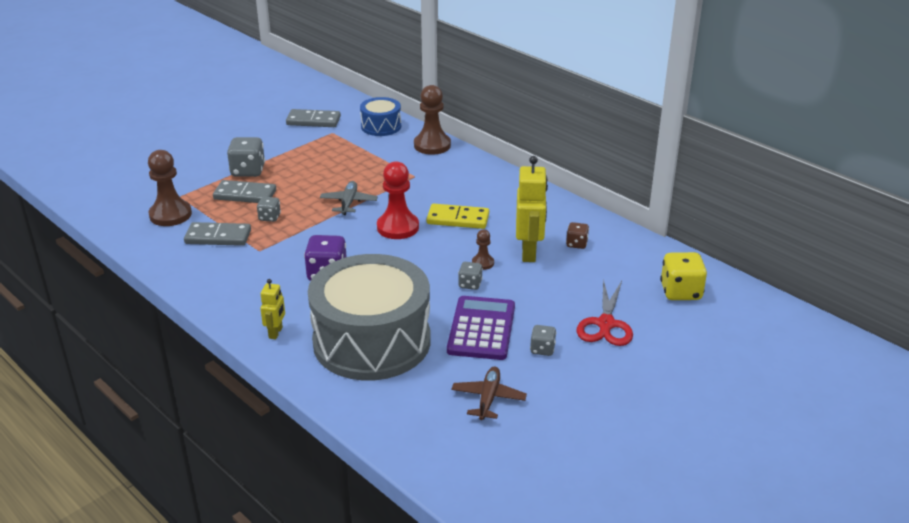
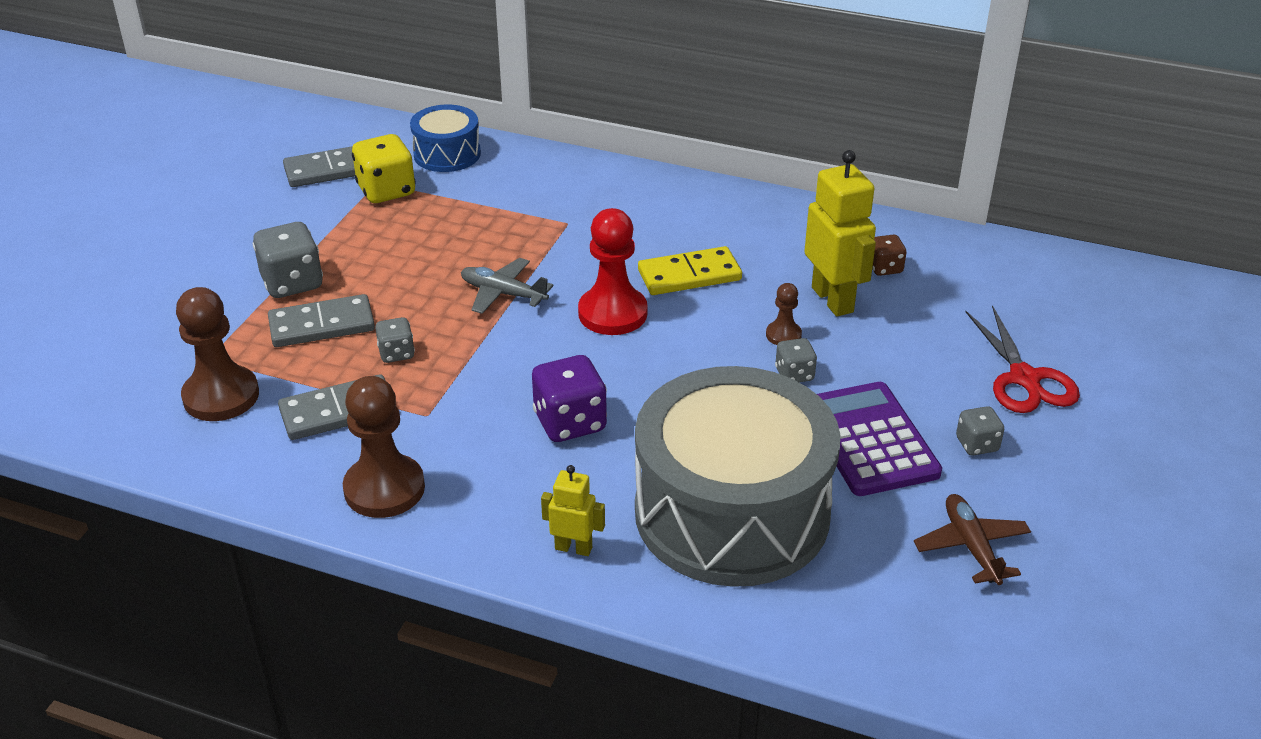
camera: 25 degrees left, 5 degrees up
(276, 333) = (573, 548): yellow robot -> yellow robot turned 60 degrees counterclockwise
(348, 203) = (503, 293): grey plane -> grey plane turned 45 degrees counterclockwise
(432, 145) = (551, 166): brown pawn -> brown pawn (384, 489)
(680, 292) = (1075, 300): yellow dice -> yellow dice (386, 191)

